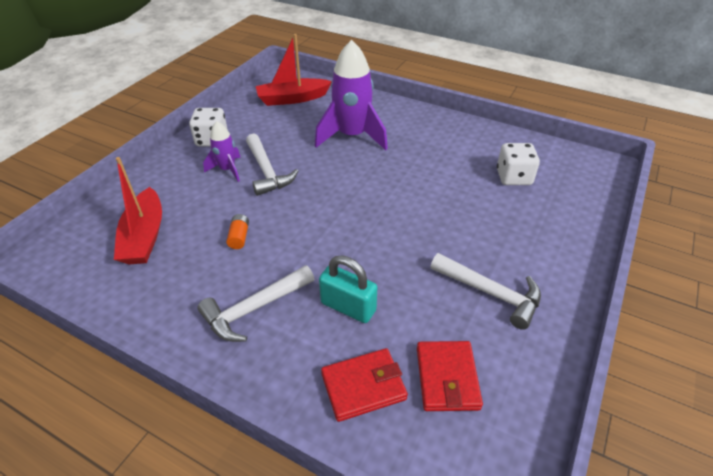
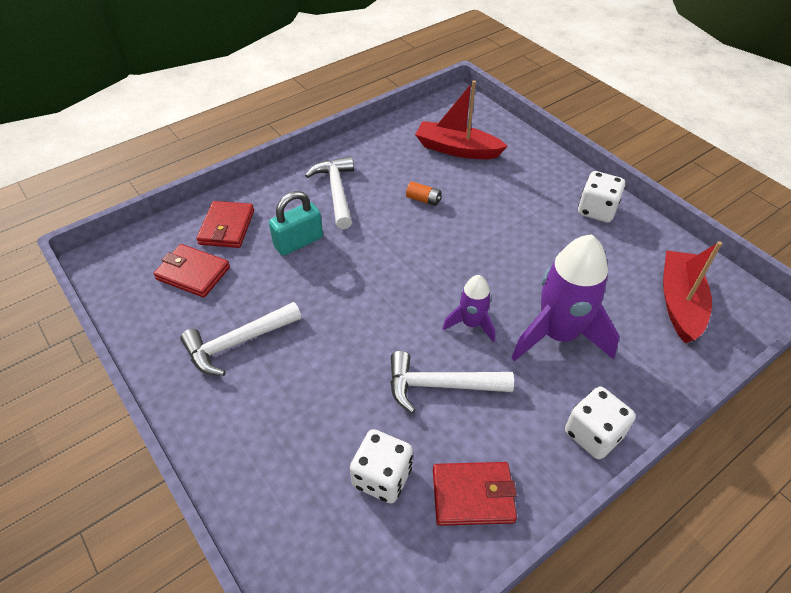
camera: 115 degrees right, 5 degrees up
(227, 170) = (532, 211): purple rocket -> purple rocket (471, 323)
(267, 172) = (515, 239): white hammer -> white hammer (440, 385)
(414, 114) = (593, 434): none -> white dice
(489, 143) = (473, 495): none -> red wallet

